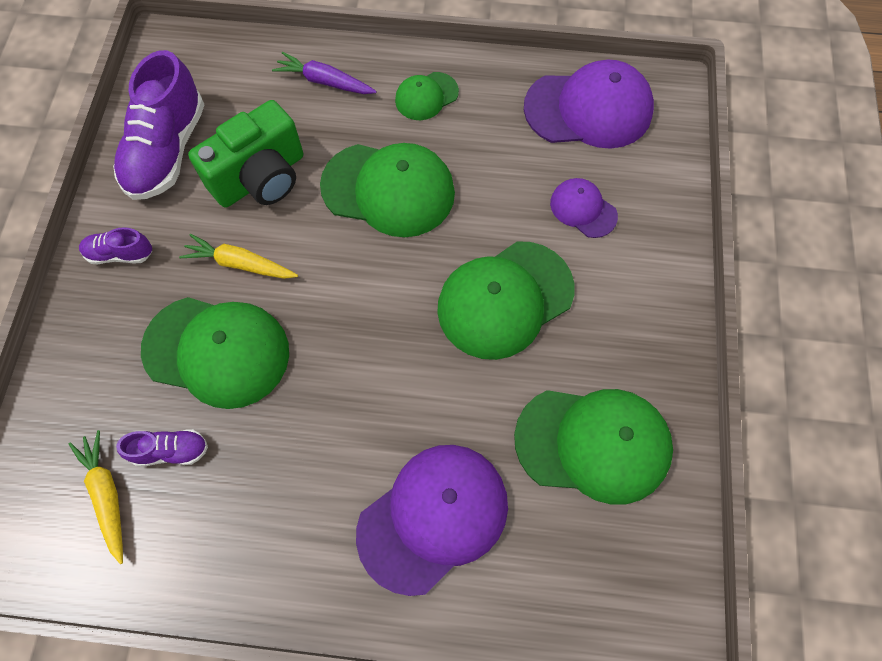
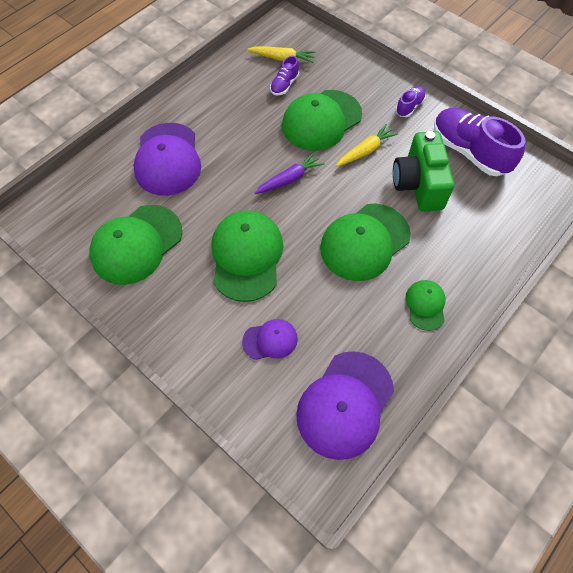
camera: 125 degrees right, 5 degrees down
(325, 82) = (476, 253): purple carrot -> purple carrot (289, 179)

